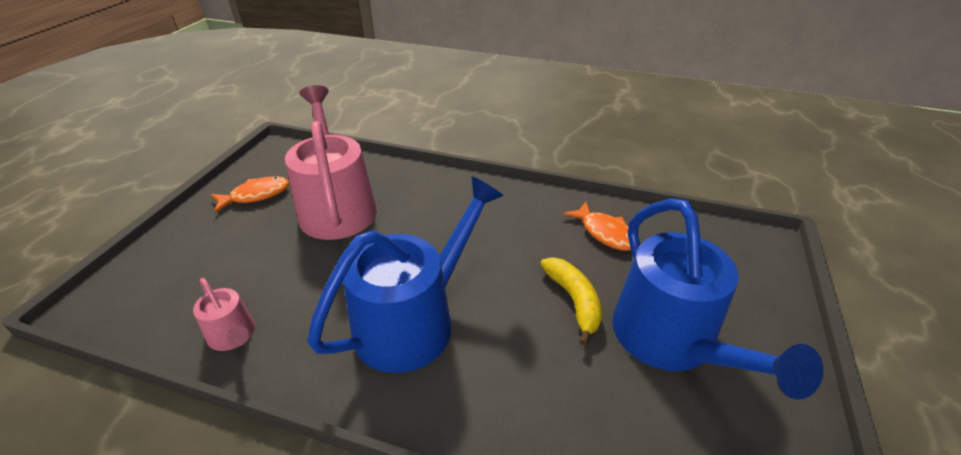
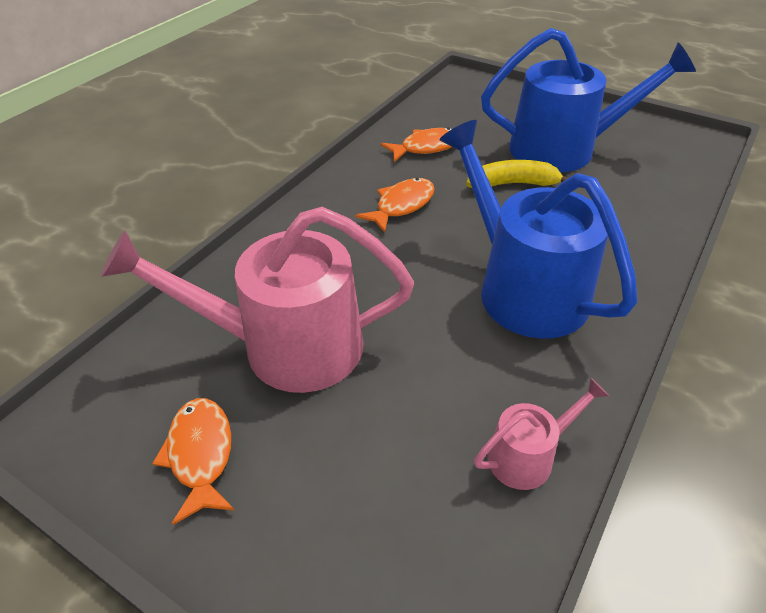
camera: 75 degrees left, 5 degrees up
(505, 231) = (401, 205): none -> orange fish

